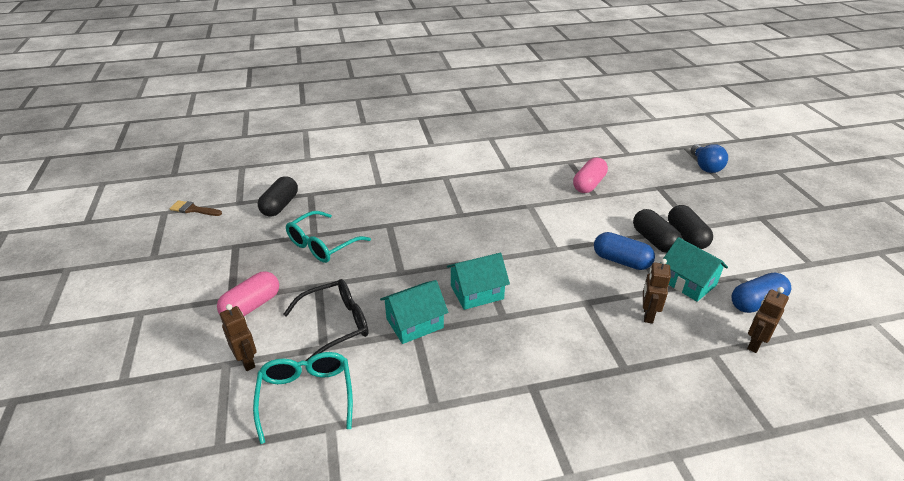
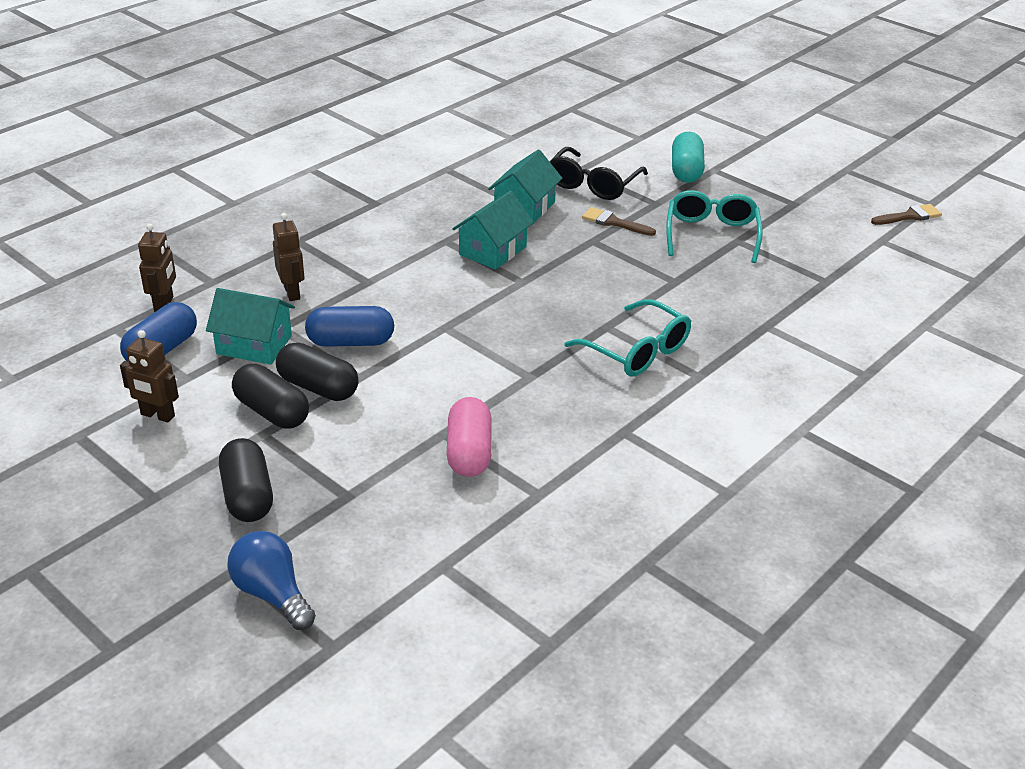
camera: 145 degrees right, 0 degrees up
(247, 361) = (626, 144): brown robot -> brown robot (157, 415)
(252, 306) = (686, 171): pink capsule -> turquoise capsule
(280, 206) = (831, 254): black capsule -> black capsule (248, 496)
(306, 396) = (551, 143): turquoise glasses -> turquoise glasses (637, 351)
(368, 281) = (614, 222): none -> brown brush

